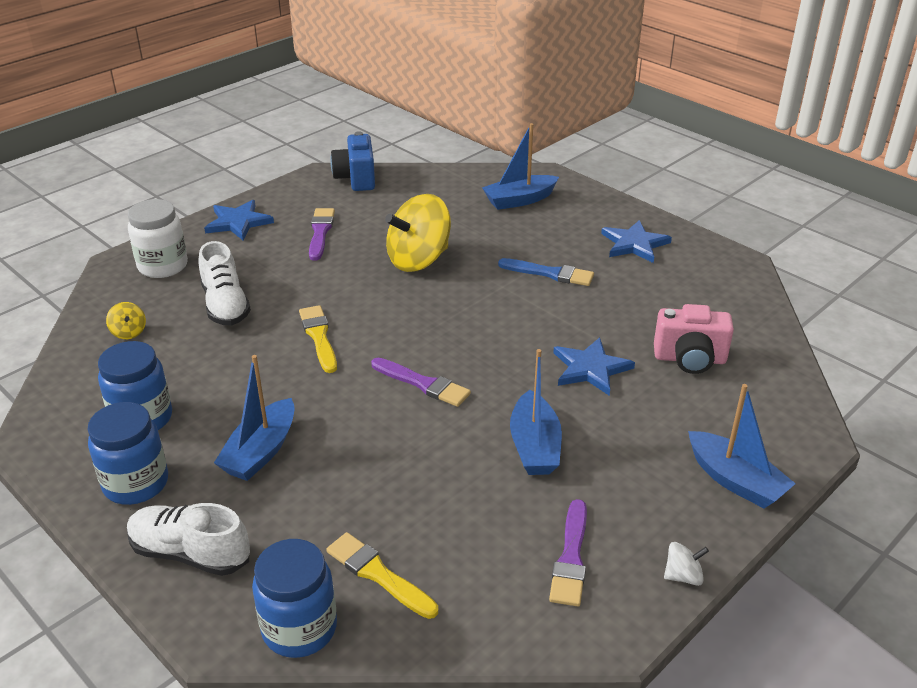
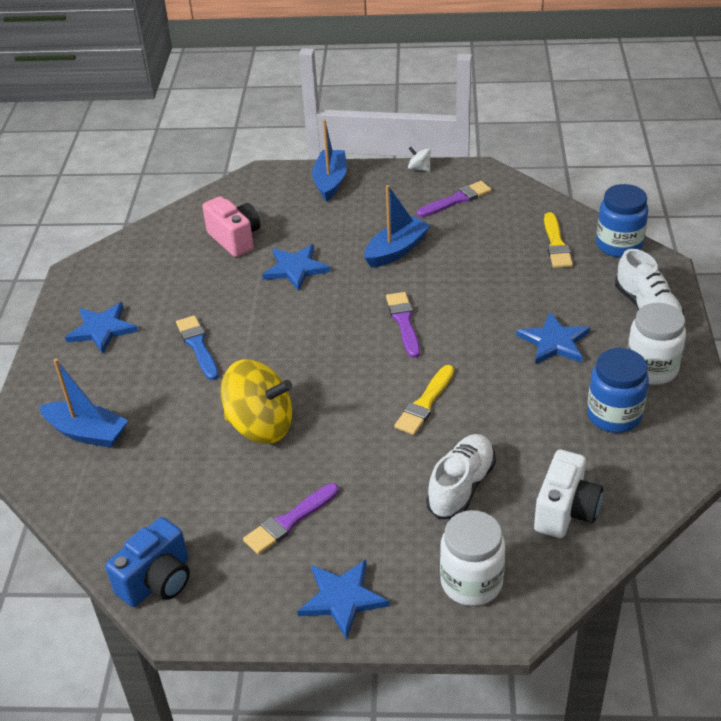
camera: 130 degrees left, 5 degrees up
(129, 332) = (565, 511): yellow spinning top -> white camera
(136, 483) = (651, 369): blue jar -> white jar
(261, 451) = (554, 342): blue boat -> blue star

